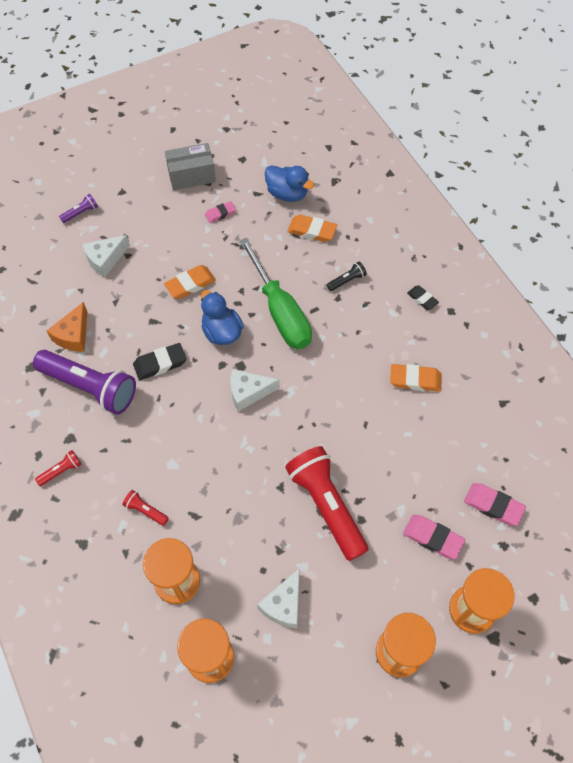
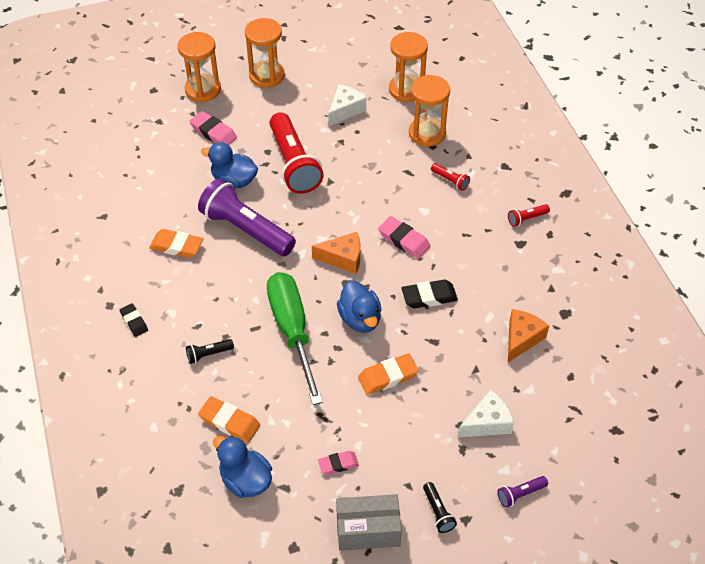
camera: 170 degrees left, 10 degrees down
(90, 387) = (502, 284): purple flashlight -> purple flashlight (246, 229)
(142, 193) = (438, 512): none -> black flashlight
(248, 392) = (343, 258): white cheese -> orange cheese
(385, 470) = (234, 180): none -> blue duck
(493, 506) = (154, 145): pink eraser -> pink eraser (404, 240)

